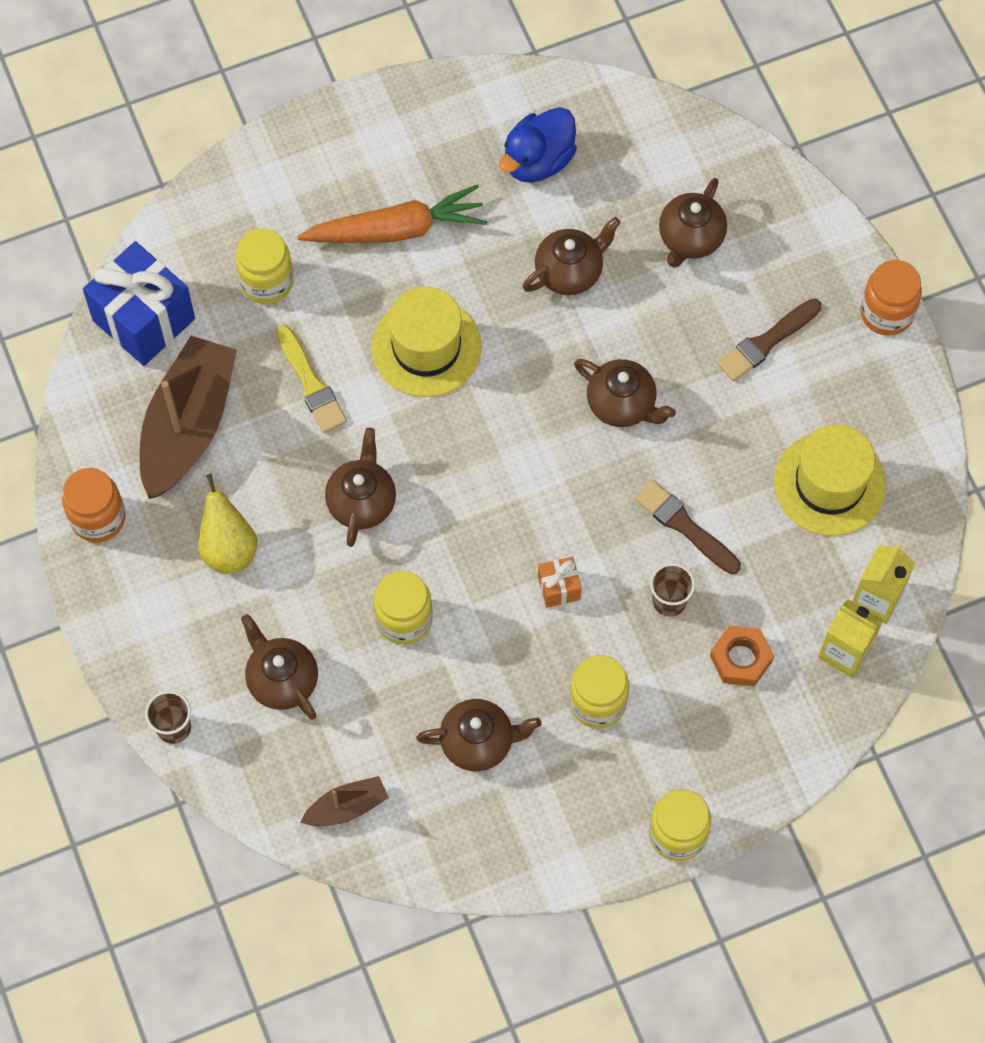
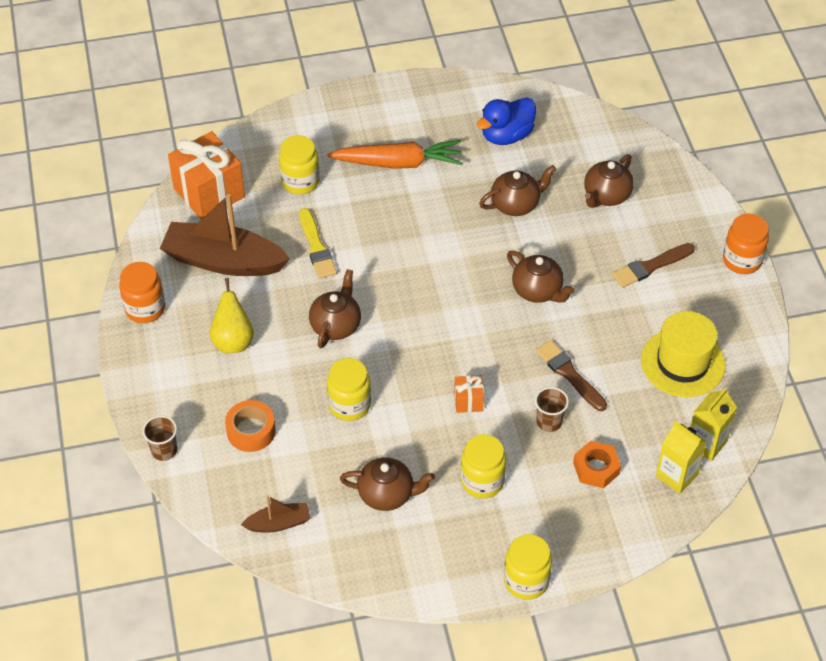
camera: 10 degrees right, 15 degrees down
(144, 320) = (209, 193): blue gift -> orange gift
(188, 426) = (223, 261): brown boat -> brown boat turned 105 degrees counterclockwise
(282, 680) = (251, 431): brown teapot -> orange tape
(426, 347) = (404, 236): yellow hat -> none

